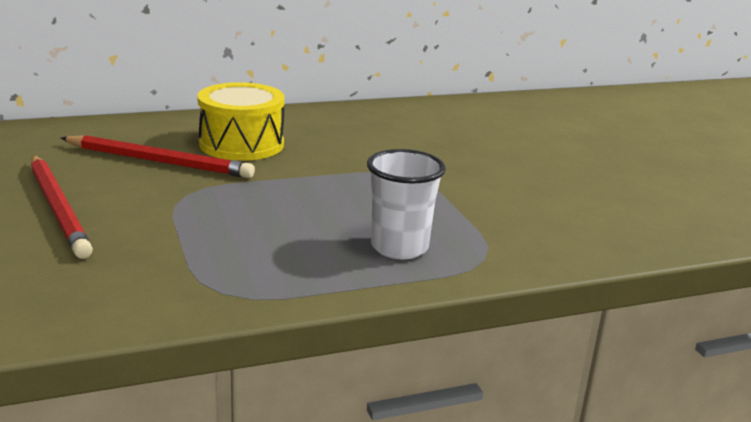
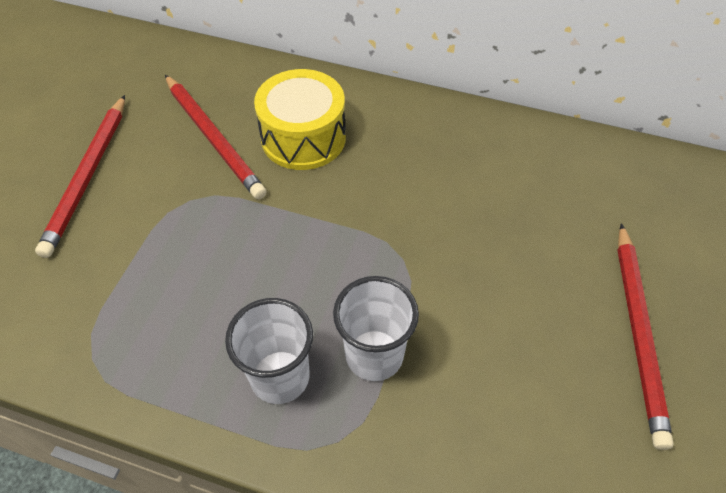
camera: 40 degrees right, 30 degrees up
(451, 217) = (374, 355): none -> white cup
(591, 161) = (639, 333): none -> red pencil

